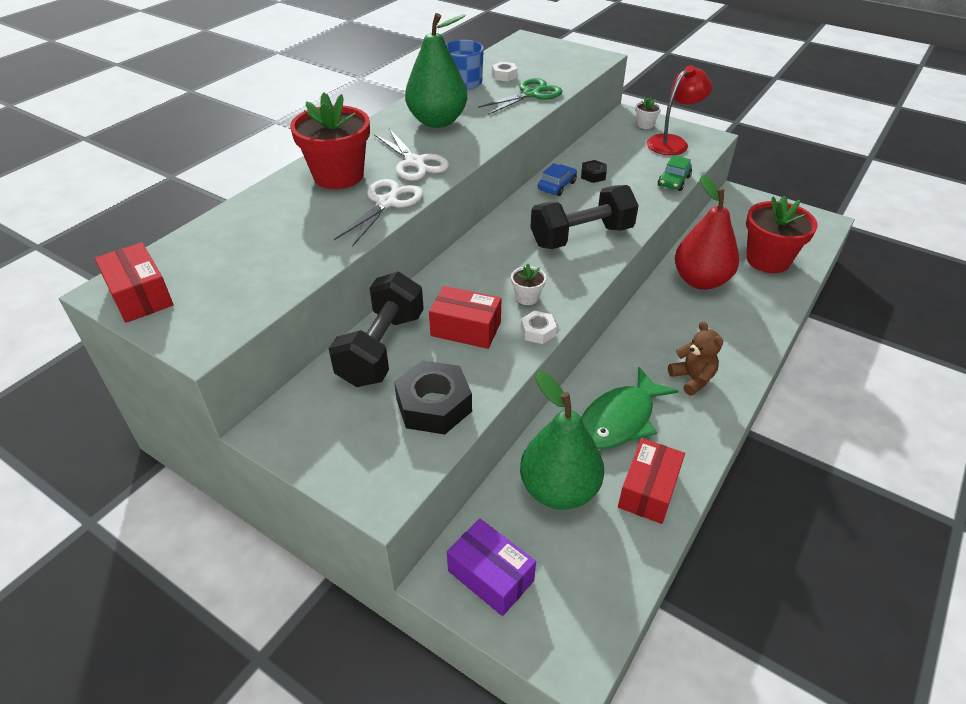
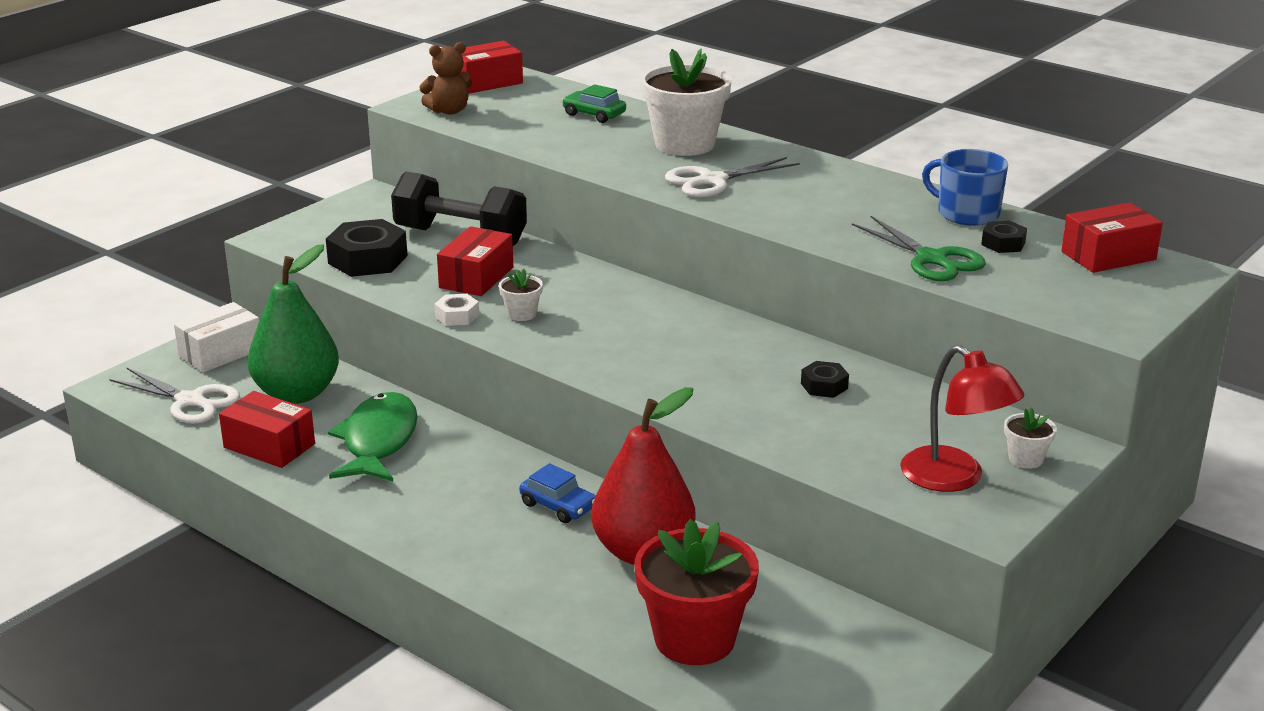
camera: 95 degrees right, 15 degrees down
(338, 176) = (684, 144): red flower pot -> white flower pot
(387, 203) = (619, 167): white scissors -> white scissors (191, 401)
(437, 121) = (830, 194): green pear -> none
(490, 576) = (220, 352): purple box -> white box
(504, 76) = (1003, 243): white nut -> black nut
(513, 53) = (1108, 255): none -> red box
(557, 186) = (790, 353): blue car -> blue car (558, 506)
(581, 237) = (648, 360): black dumbbell -> none
(620, 419) = (378, 441): green fish -> green fish turned 45 degrees clockwise
(673, 181) = (806, 457): green car -> green car (594, 114)
(692, 379) = (427, 504): brown teddy bear -> brown teddy bear (449, 111)

